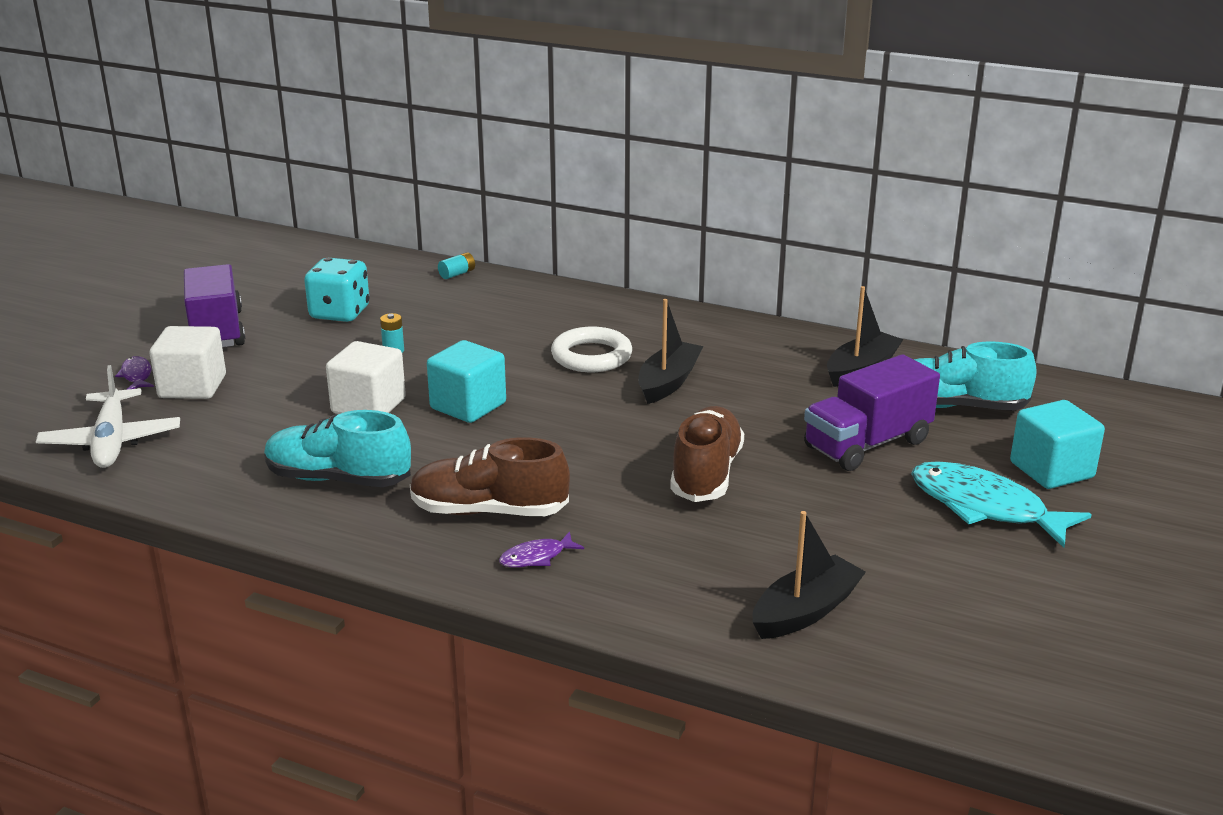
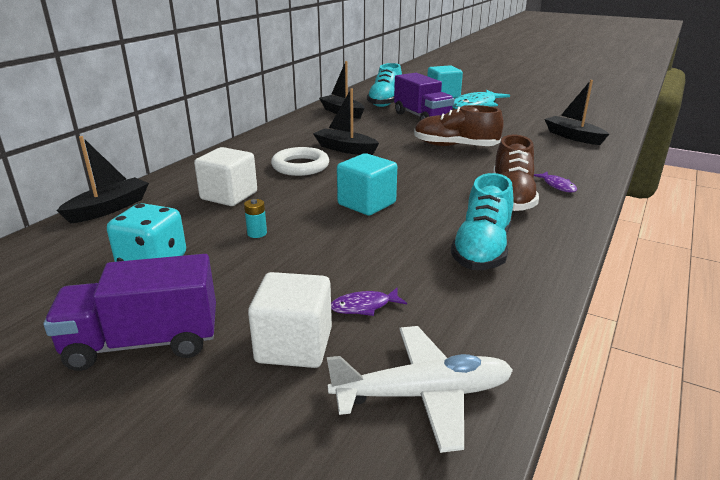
camera: 85 degrees left, 0 degrees up
(137, 375) = (246, 399): purple fish -> purple fish (364, 306)
(368, 406) = (360, 241): white cube -> white cube (229, 196)
(457, 274) = (109, 208): turquoise battery -> black boat

